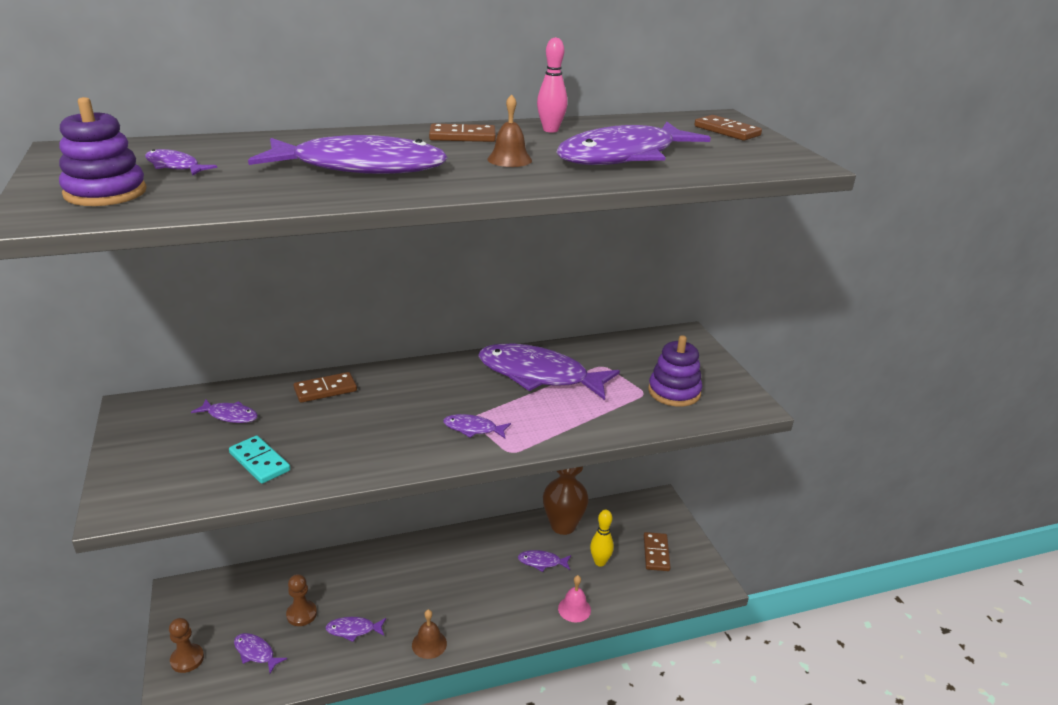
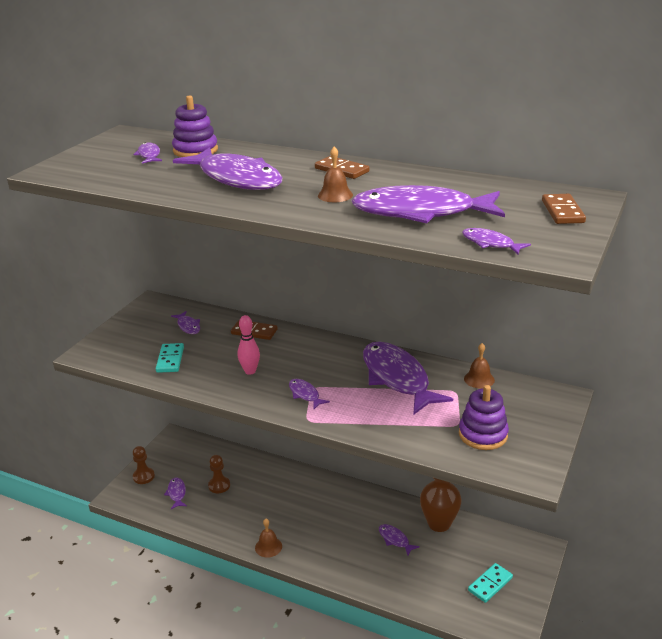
camera: 45 degrees right, 0 degrees up
(105, 193) = (93, 164): purple stacking toy -> purple stacking toy (195, 150)
(353, 630) = (236, 512): purple fish -> purple fish (490, 243)
(550, 130) = (414, 178): pink bowling pin -> pink bowling pin (250, 371)
(574, 609) = (382, 584): pink bell -> none
(600, 562) = (437, 564): yellow bowling pin -> none
(607, 347) = (479, 379): none -> brown bell
(656, 553) = (490, 584): brown domino -> turquoise domino

